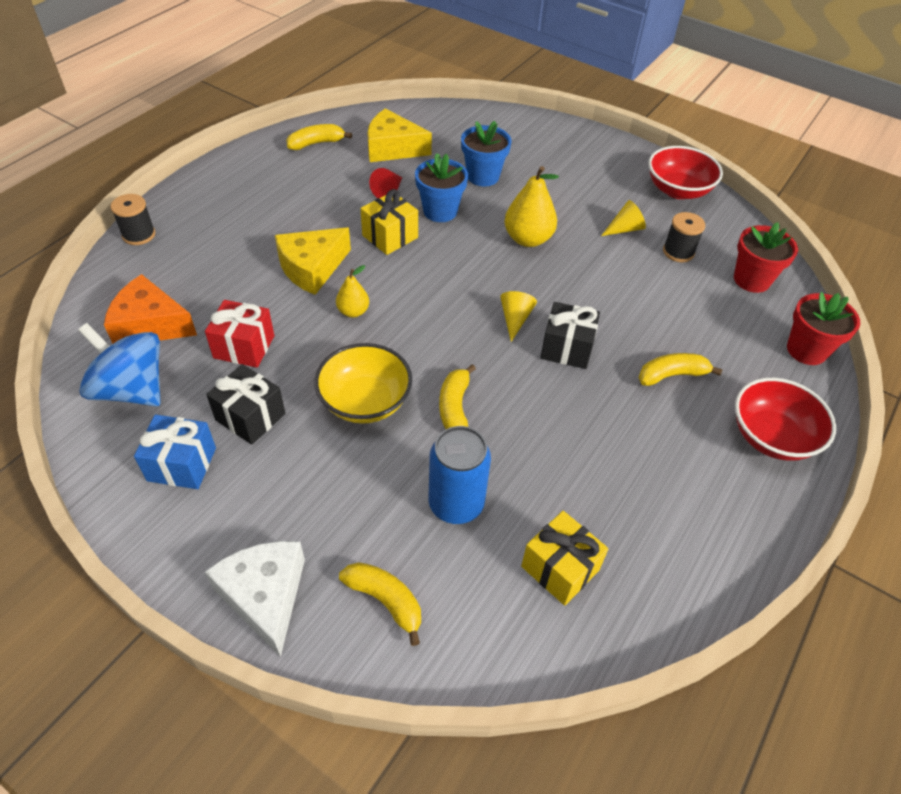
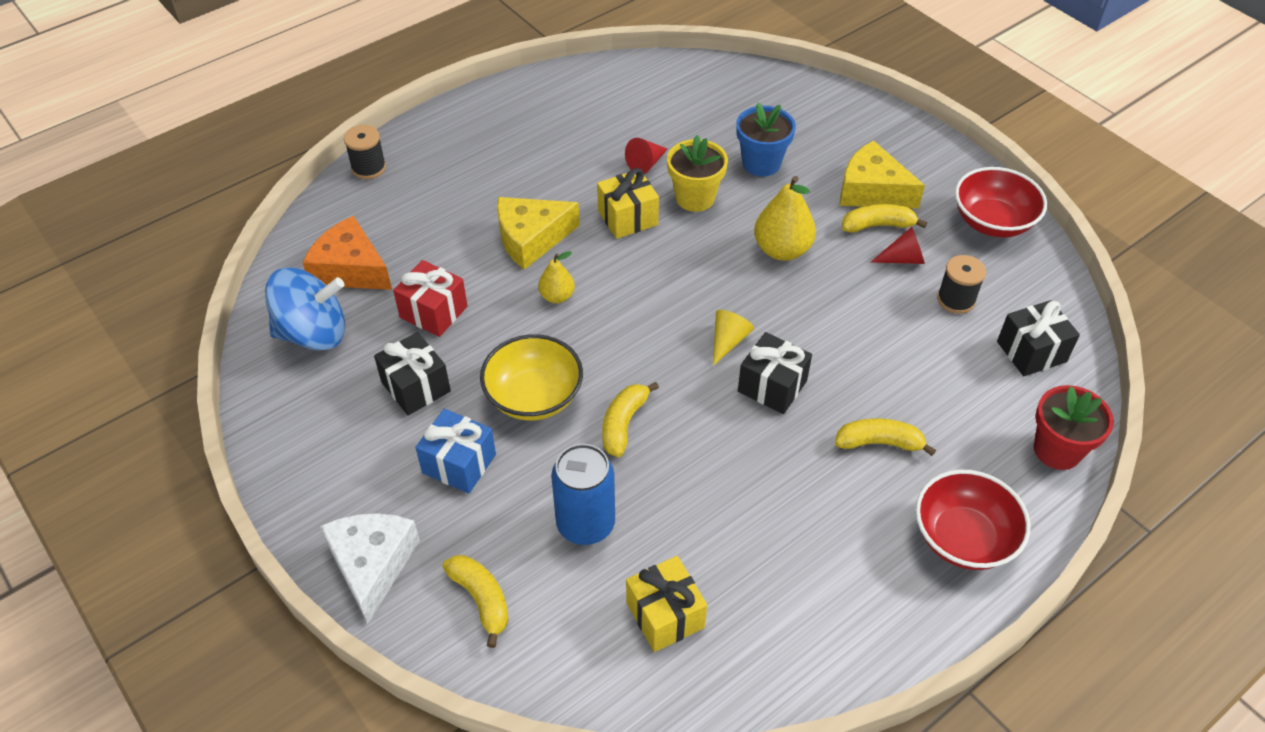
camera: 20 degrees right, 0 degrees up
(132, 389) = (313, 333): blue spinning top -> blue spinning top turned 120 degrees clockwise
(182, 464) = (337, 419): blue gift -> blue gift (459, 463)
(316, 143) = (587, 91): yellow banana -> yellow banana (878, 225)
(392, 148) = (670, 111): yellow cheese -> yellow cheese (872, 190)
(440, 211) = (695, 198): blue flower pot -> yellow flower pot
(624, 229) = (903, 259): yellow cone -> red cone
(751, 280) = (1031, 351): red flower pot -> black gift

